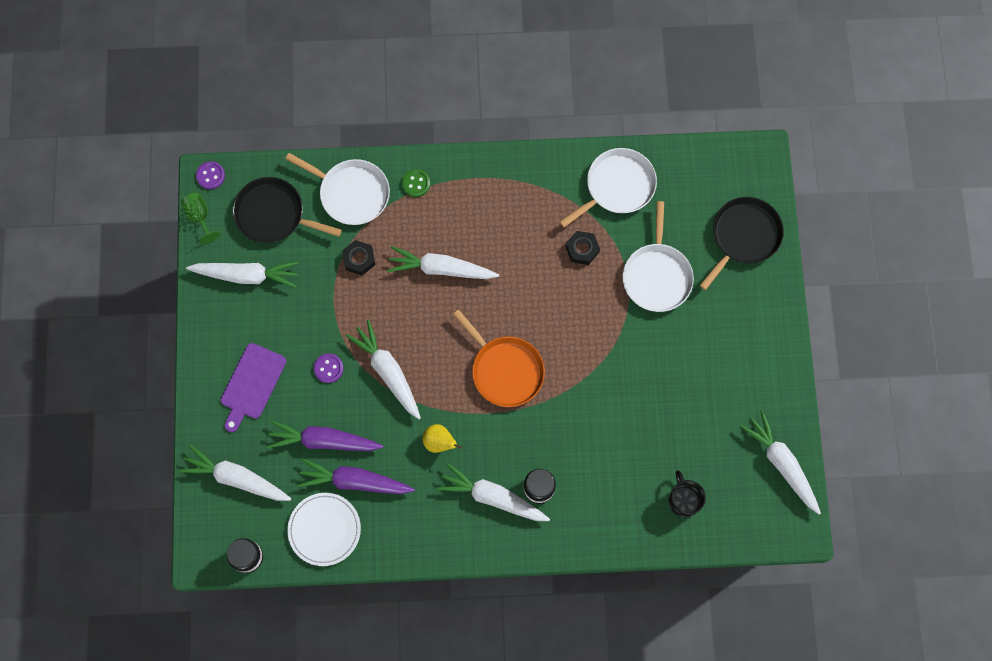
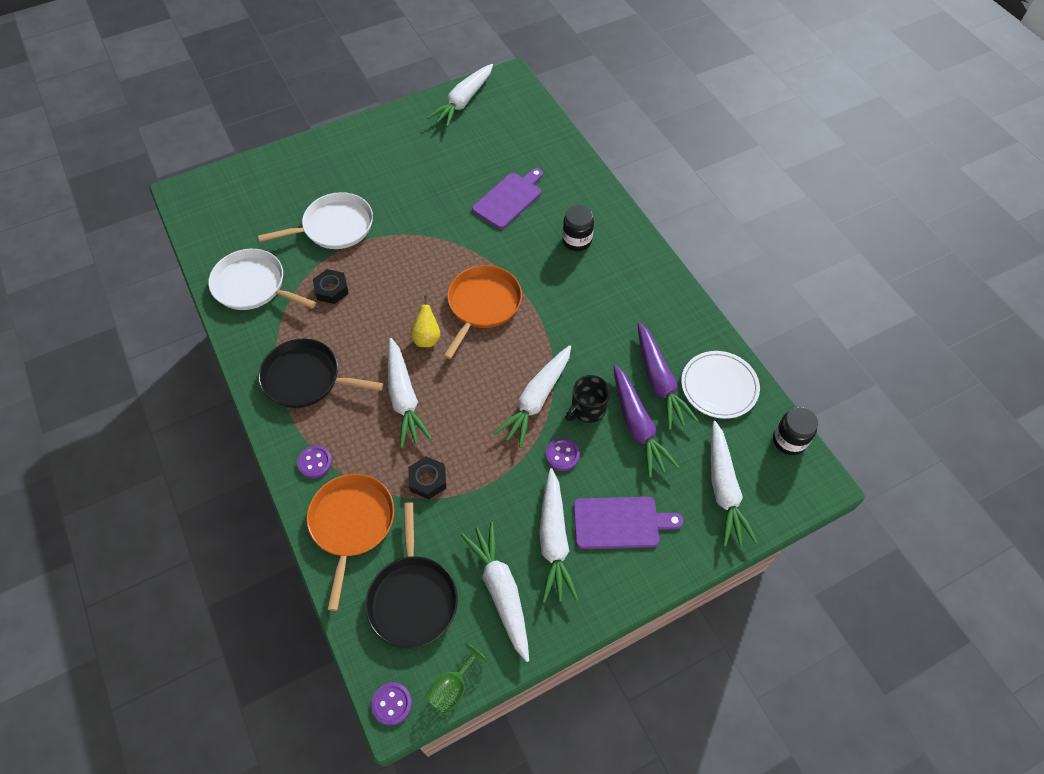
camera: 115 degrees left, 15 degrees down
(351, 193) = (351, 524): white pan -> orange pan
(416, 183) = (315, 462): green button -> purple button
(439, 442) = (580, 328): yellow pear -> yellow pear (427, 338)
(492, 497) = (605, 270): white carrot -> white carrot (554, 540)
(620, 449) = (509, 199): none -> purple cutting board
(684, 500) = (527, 147): black mug -> black mug (587, 409)
(743, 236) = (270, 181): black pan -> black pan (306, 378)

